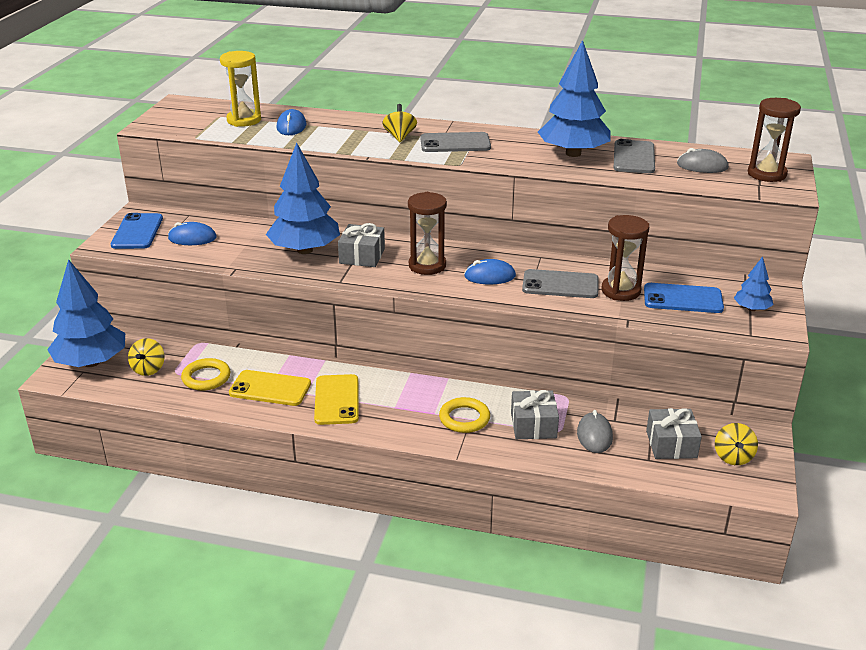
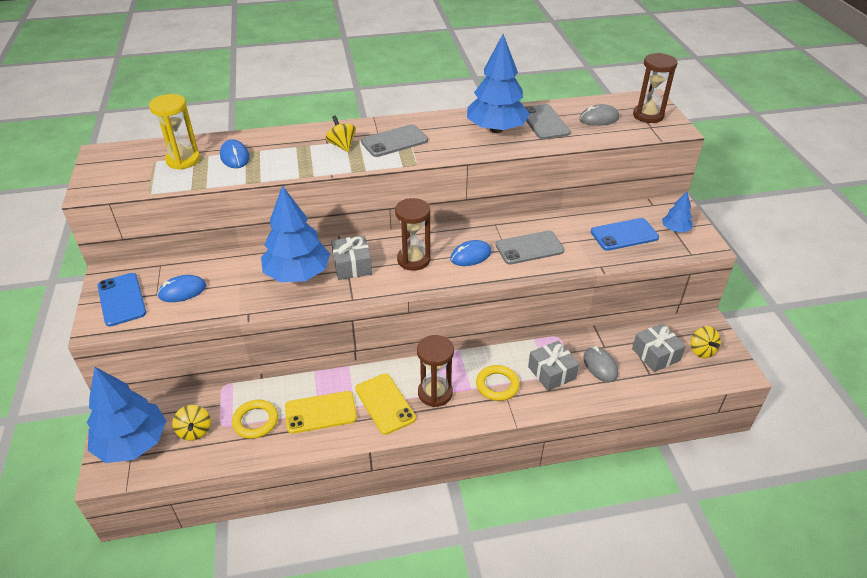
camera: 25 degrees left, 10 degrees up
(621, 291) = (576, 240): brown hourglass -> brown hourglass (435, 393)

